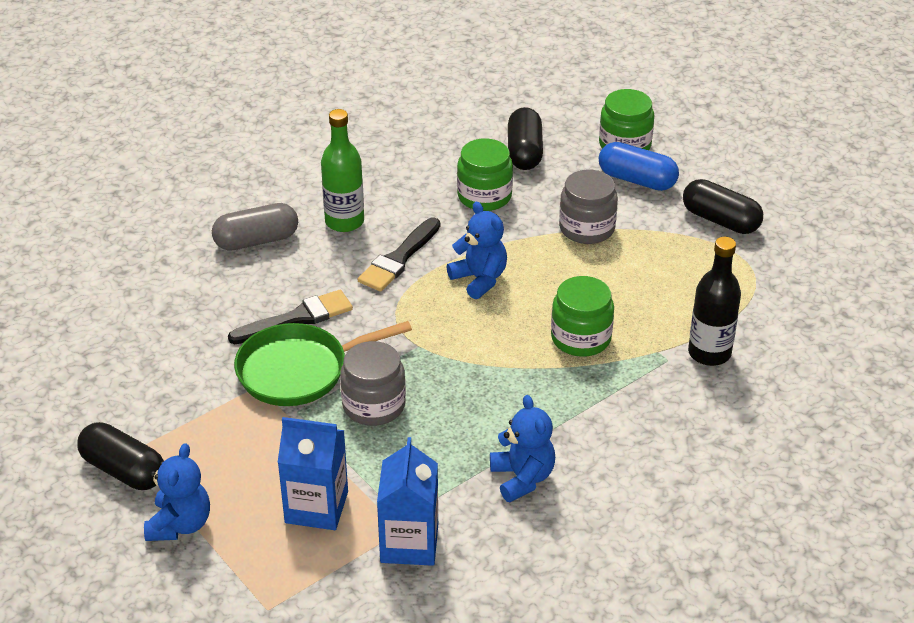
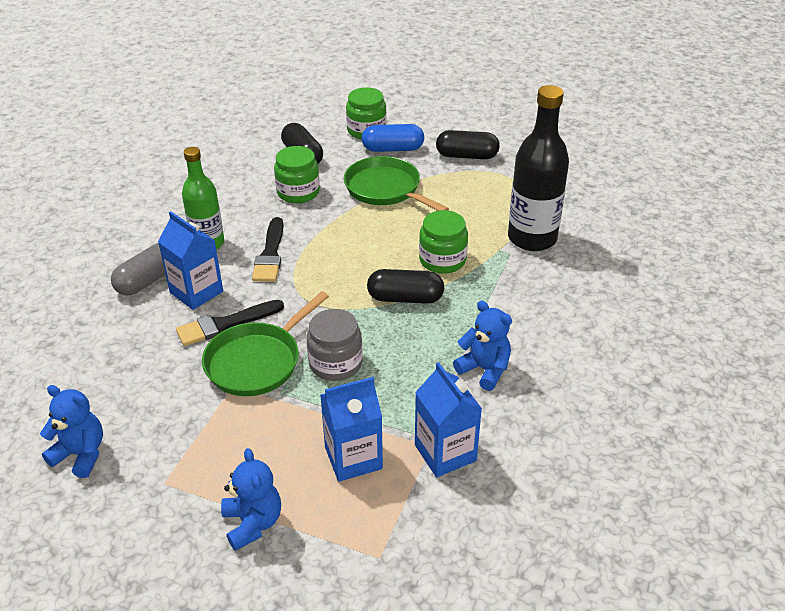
camera: 30 degrees left, 0 degrees up
(123, 470) = (169, 501): black capsule -> black capsule (405, 298)
(294, 272) = (196, 292): none -> blue carton
(297, 318) = (225, 324): black brush -> black brush turned 150 degrees counterclockwise
(479, 279) = (340, 247): blue teddy bear -> blue teddy bear (81, 454)
(587, 228) = (386, 189): grey jar -> green pan
(709, 353) = (532, 238): black bottle -> black bottle, size x1.52

